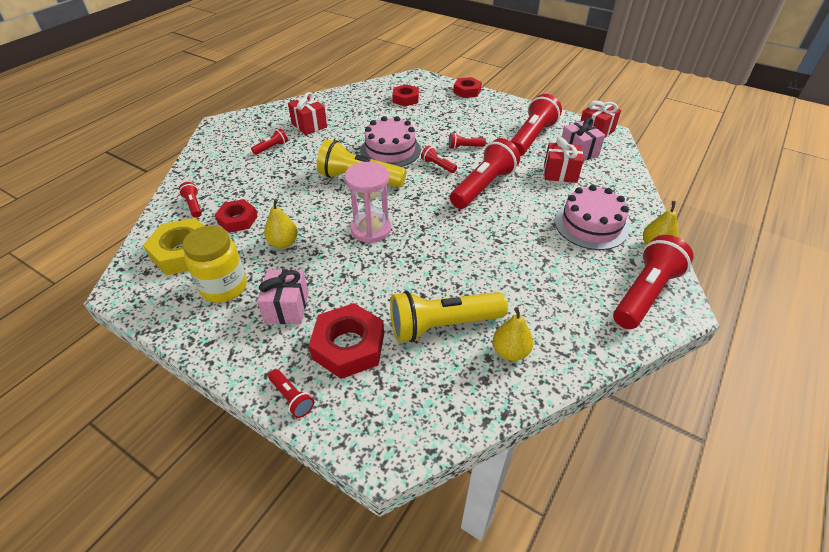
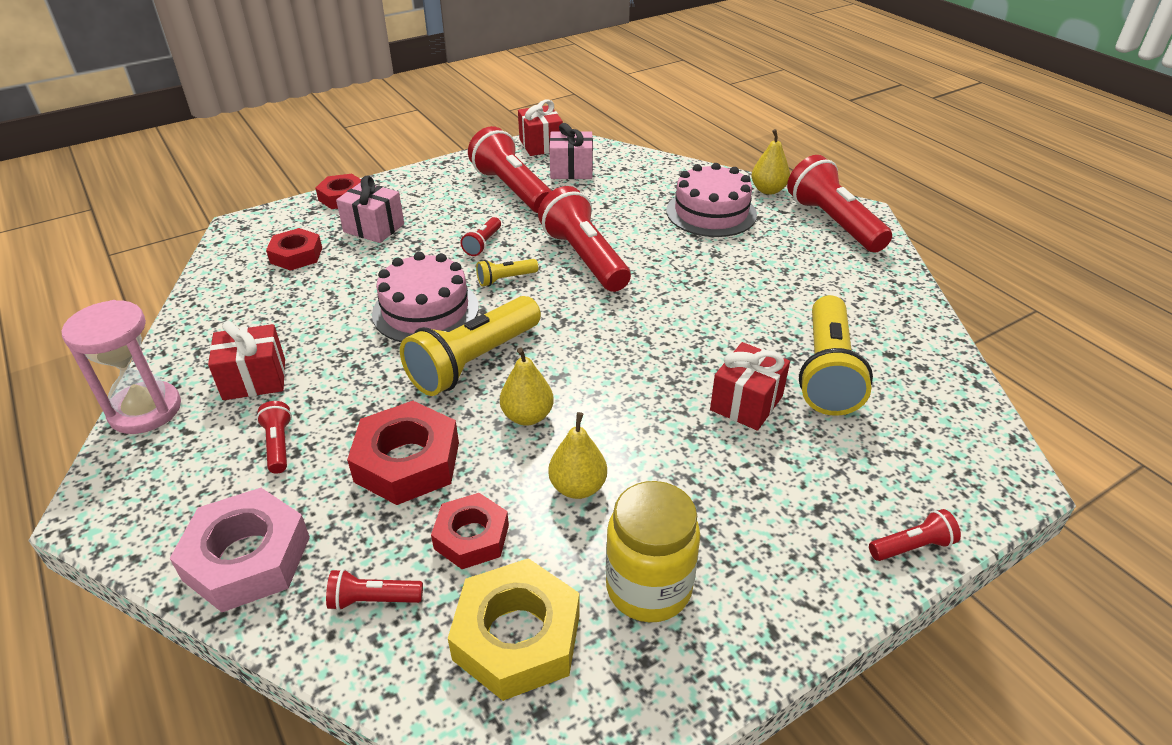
camera: 65 degrees left, 5 degrees down
(206, 166) = (247, 558): none -> pink nut
(287, 307) = (733, 515): pink gift -> pink gift (374, 228)
(348, 346) = (834, 466): red nut -> red nut (407, 462)
(371, 229) = (606, 382): pink hourglass -> pink hourglass (145, 410)
(437, 165) = (505, 279): red flashlight -> yellow flashlight
(510, 351) = (885, 335): yellow pear -> yellow pear (527, 416)
(560, 173) = (602, 197): red gift -> red gift (746, 403)

